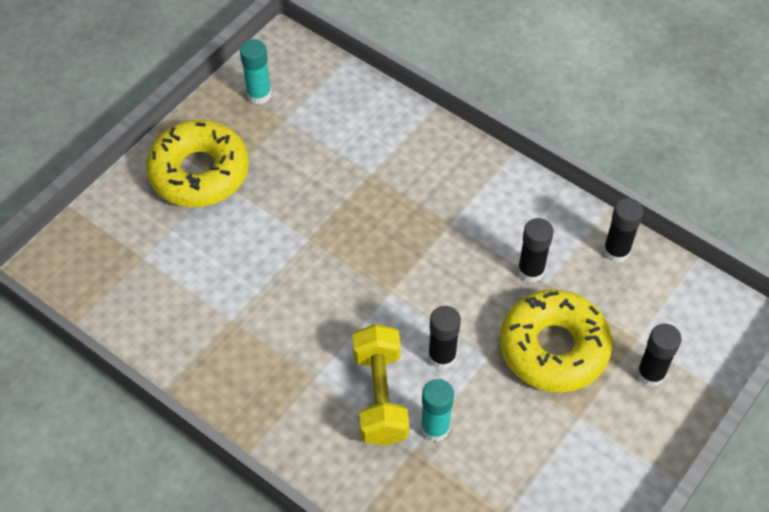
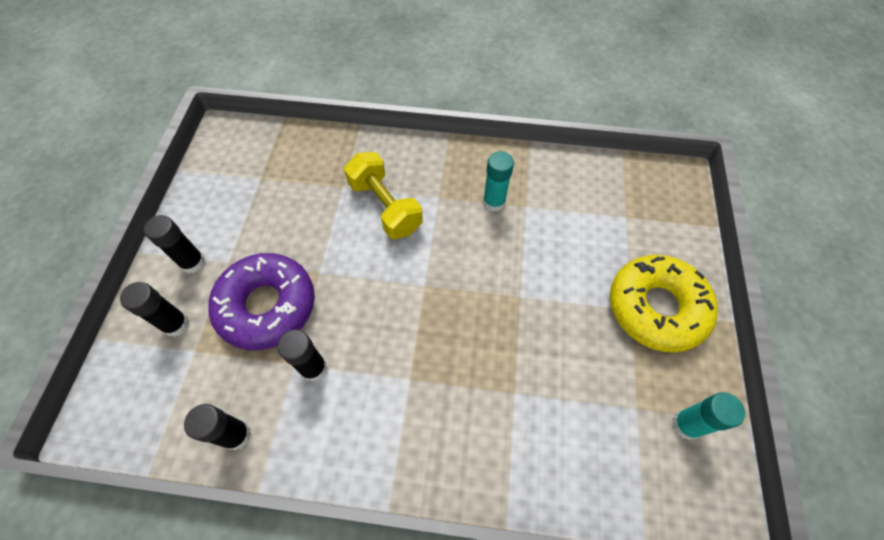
camera: 150 degrees right, 5 degrees up
(435, 428) = (334, 205): turquoise glue stick -> turquoise glue stick (494, 202)
(442, 356) = (355, 255): black glue stick -> black glue stick (193, 262)
(553, 348) = (267, 306): yellow donut -> purple donut

